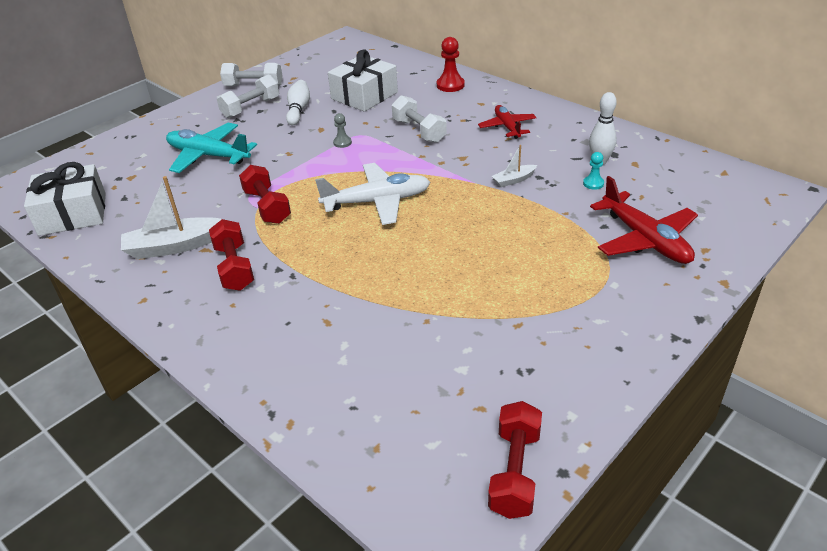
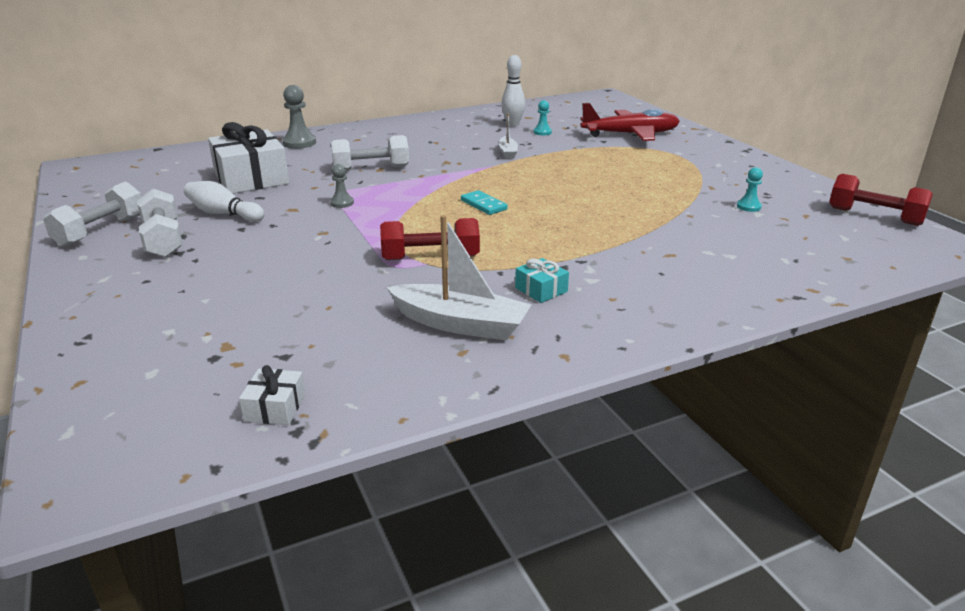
camera: 70 degrees left, 10 degrees down
(73, 214) = (275, 407): white gift -> white gift, size x0.45
(174, 246) = (460, 324): white boat -> white boat turned 75 degrees counterclockwise
(208, 156) = (253, 281): turquoise plane -> none
(234, 267) = (541, 290): red dumbbell -> turquoise gift
(377, 202) = (483, 205): white plane -> turquoise domino
(450, 85) = (299, 143): red pawn -> grey pawn
(476, 359) = (748, 207): none -> turquoise pawn
(507, 127) = (416, 139): red plane -> none

